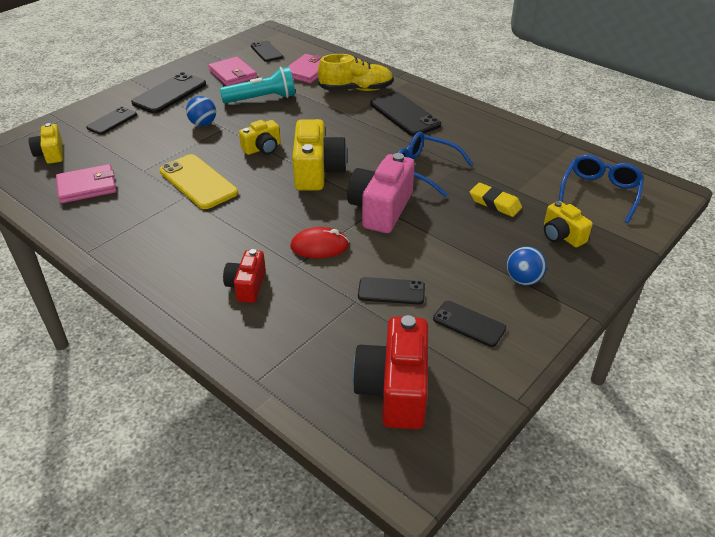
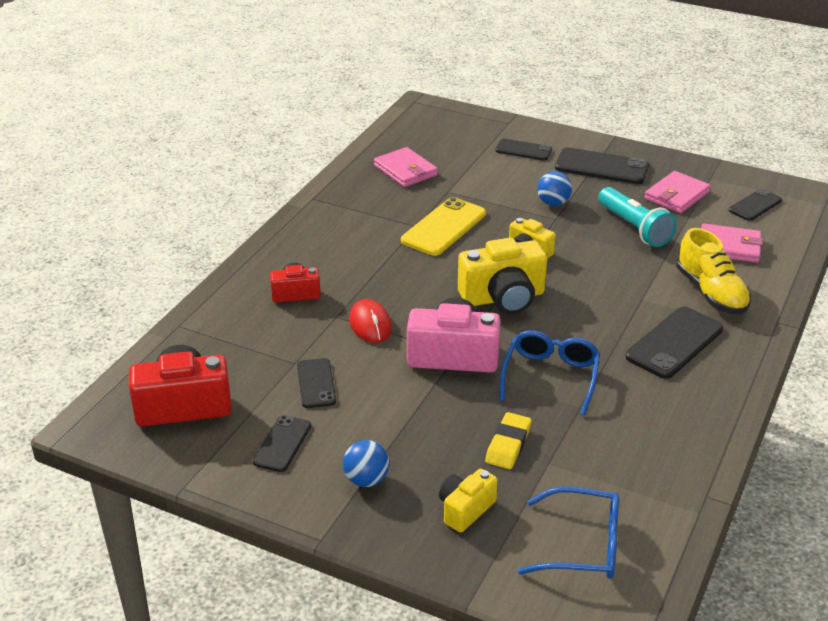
camera: 75 degrees right, 5 degrees down
(51, 154) = (447, 137): yellow camera -> none

